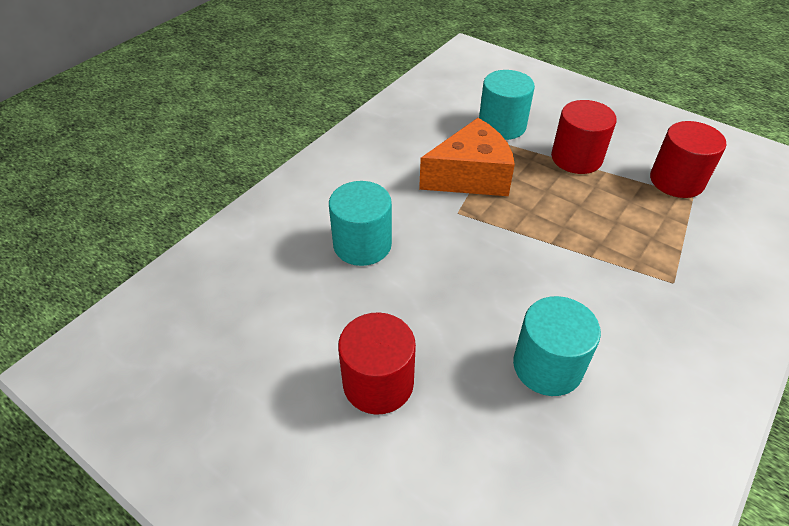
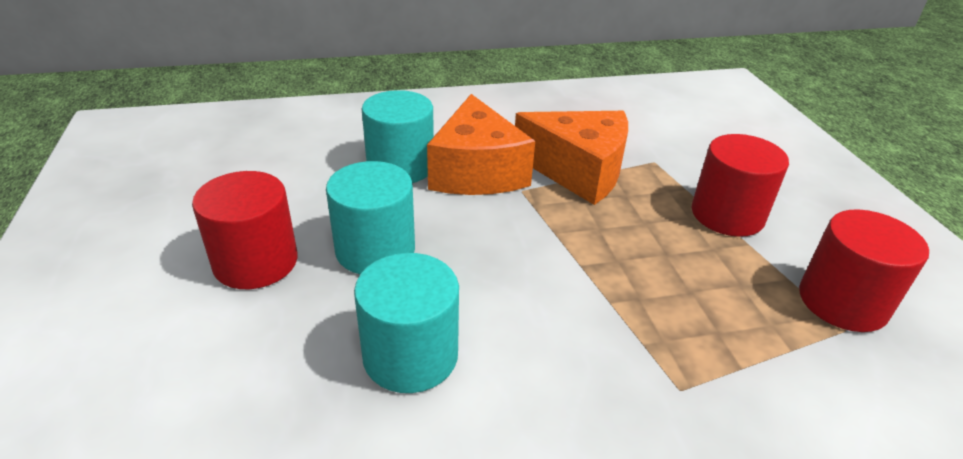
camera: 40 degrees right, 10 degrees down
(414, 216) = (476, 171): none -> orange cheese
(502, 126) = (677, 150): turquoise cylinder -> turquoise cylinder (375, 250)

